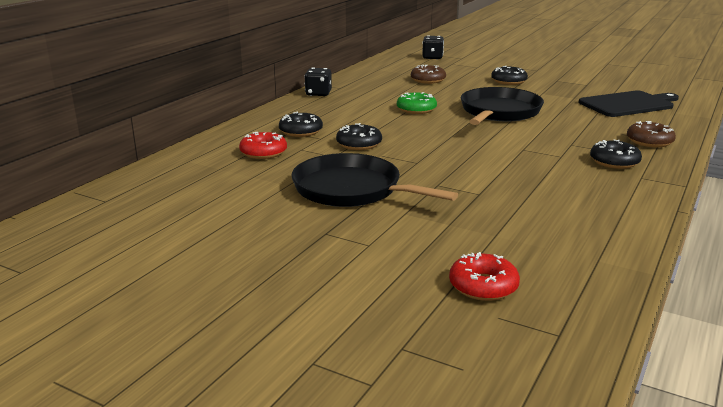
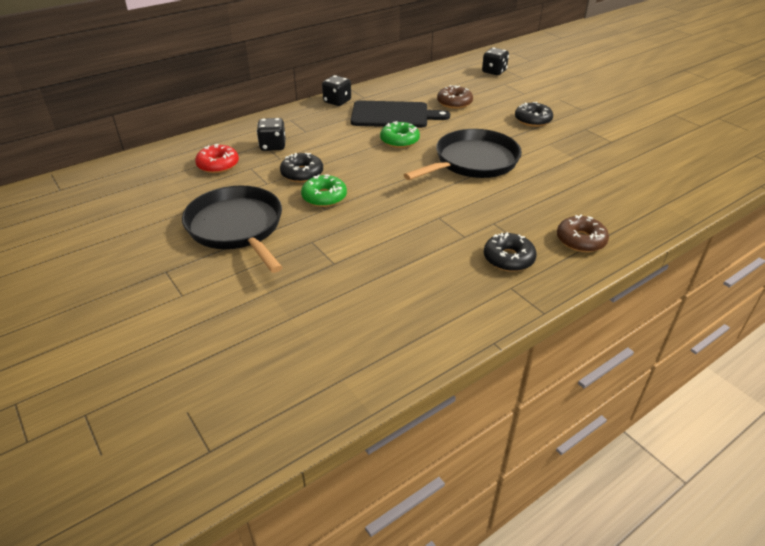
camera: 25 degrees right, 15 degrees up
(301, 131) = (273, 146): black donut -> black dice
(404, 155) = (324, 197): none -> green donut
(483, 286) = (213, 373): red donut -> none
(628, 104) = (623, 181): black cutting board -> black cutting board (393, 115)

